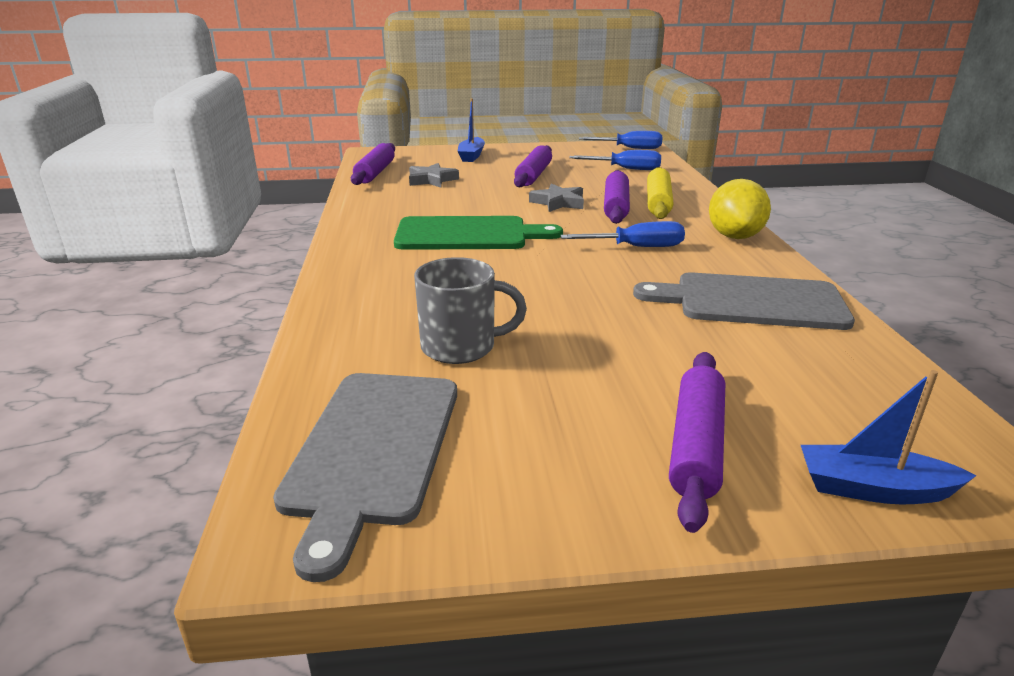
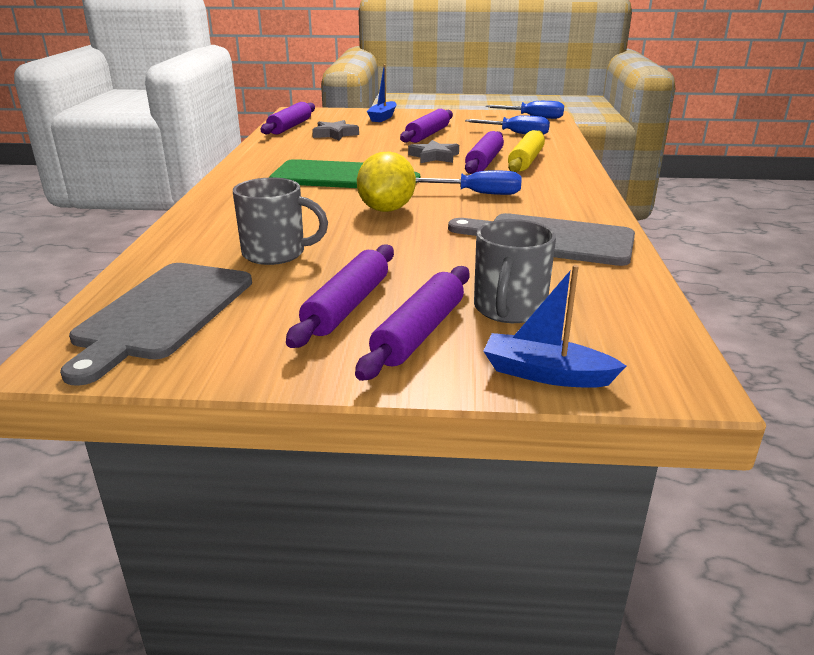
camera: 10 degrees right, 0 degrees up
(589, 415) = (347, 306): none -> purple rolling pin
(734, 236) = (576, 190): yellow lemon -> yellow lemon (387, 209)
(772, 401) = (509, 309): none -> grey mug

